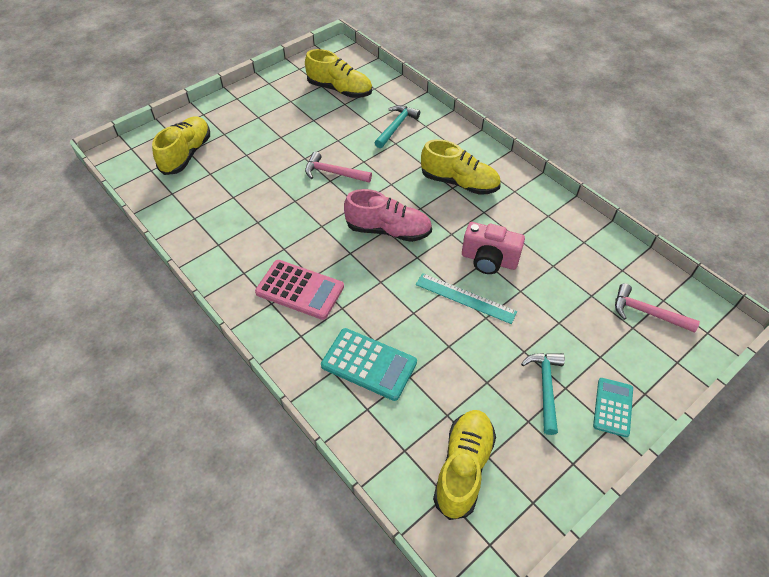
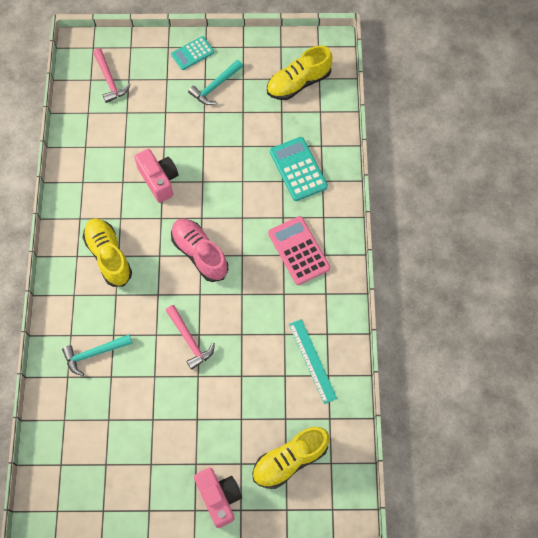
camera: 140 degrees left, 15 degrees up
(224, 111) = (219, 497): none -> pink camera
(340, 90) = (95, 443): yellow shoe -> none
(465, 298) = (202, 166): turquoise ruler -> turquoise ruler (312, 360)

